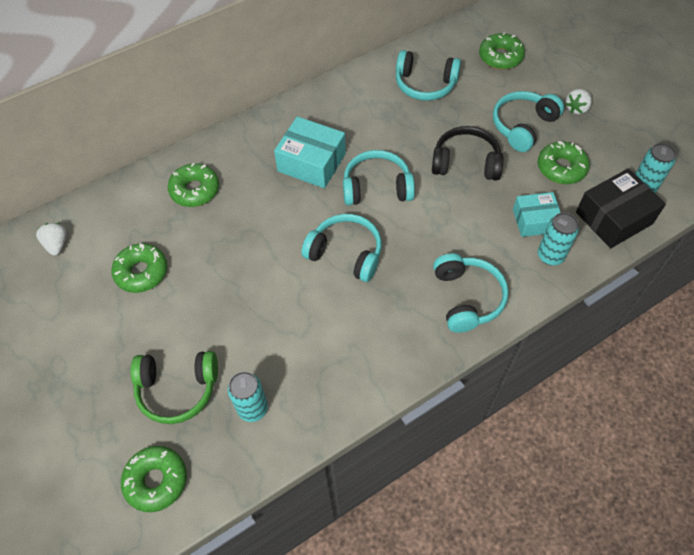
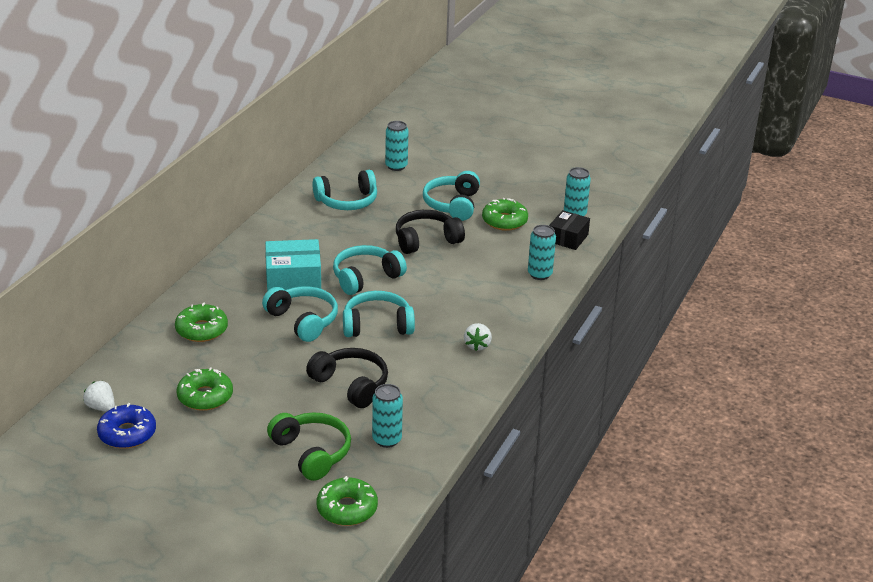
camera: 35 degrees left, 25 degrees down
(53, 285) = (127, 434): none -> blue donut
(177, 389) = (312, 453): green headphones -> green headphones turned 90 degrees counterclockwise
(270, 319) = (351, 385): none -> black headphones
(467, 298) = (498, 318): turquoise headphones -> turquoise headphones (303, 320)
(500, 57) = (396, 166): green donut -> turquoise can
(534, 220) = (511, 258): turquoise box -> none
(576, 108) = (486, 182): white strawberry -> white strawberry (477, 345)
(613, 218) = (568, 238): black box -> black box, size x0.66

